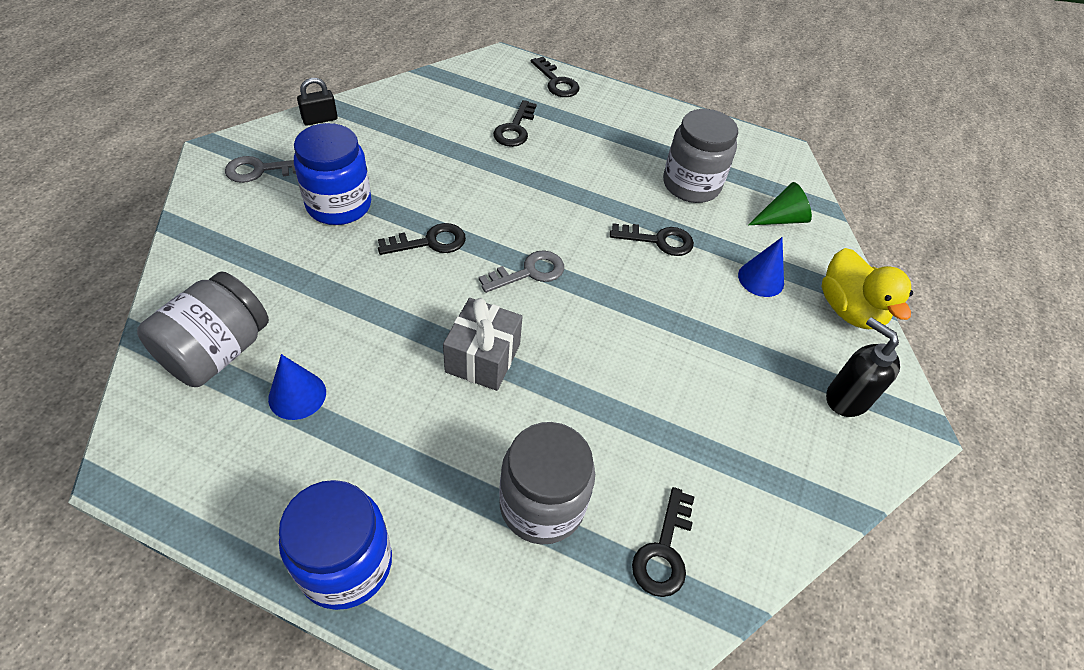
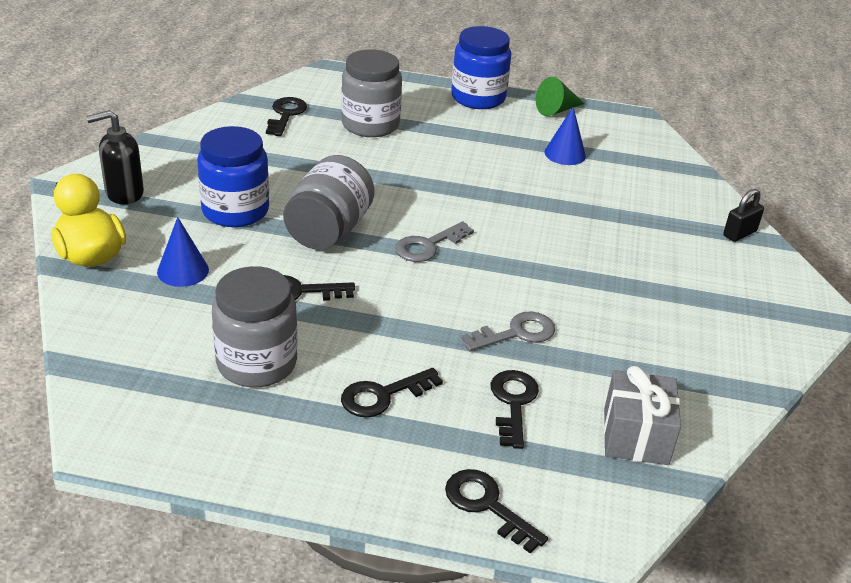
camera: 170 degrees right, 15 degrees down
(217, 352) = (641, 168): grey jar -> grey jar (328, 231)
(261, 170) = (755, 298): grey key -> grey key (516, 333)
(320, 119) = (758, 369): black padlock -> black padlock (739, 233)
(339, 205) = (648, 277): blue jar -> blue jar (235, 211)
(430, 242) = (536, 257): black key -> black key (383, 396)
(483, 358) = (443, 185): grey gift -> grey gift (635, 436)
(781, 219) = (140, 338): green cone -> green cone (557, 110)
(846, 398) = (124, 193): black soap dispenser -> black soap dispenser turned 120 degrees clockwise

